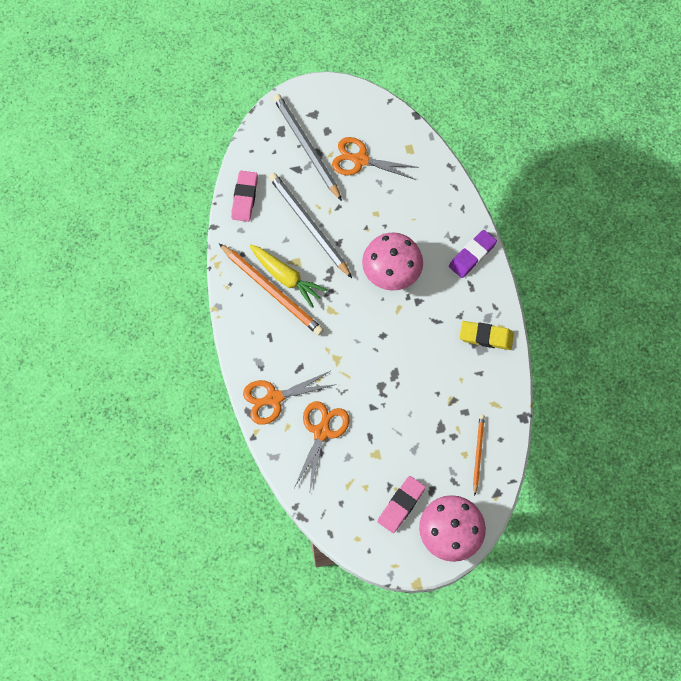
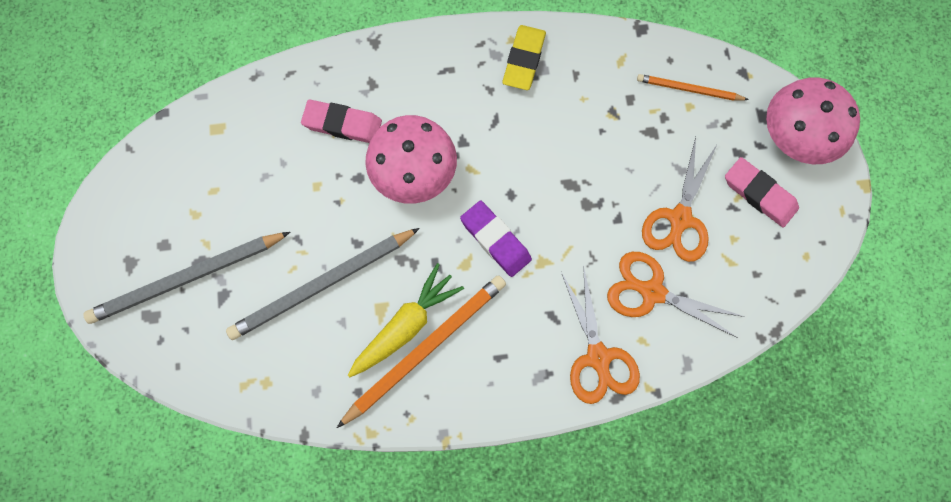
camera: 85 degrees left, 5 degrees up
(245, 198) = (260, 381): pink eraser -> pink eraser (342, 124)
(360, 160) = (223, 200): orange scissors -> orange scissors (680, 219)
(472, 255) = (400, 63): purple eraser -> purple eraser (495, 240)

